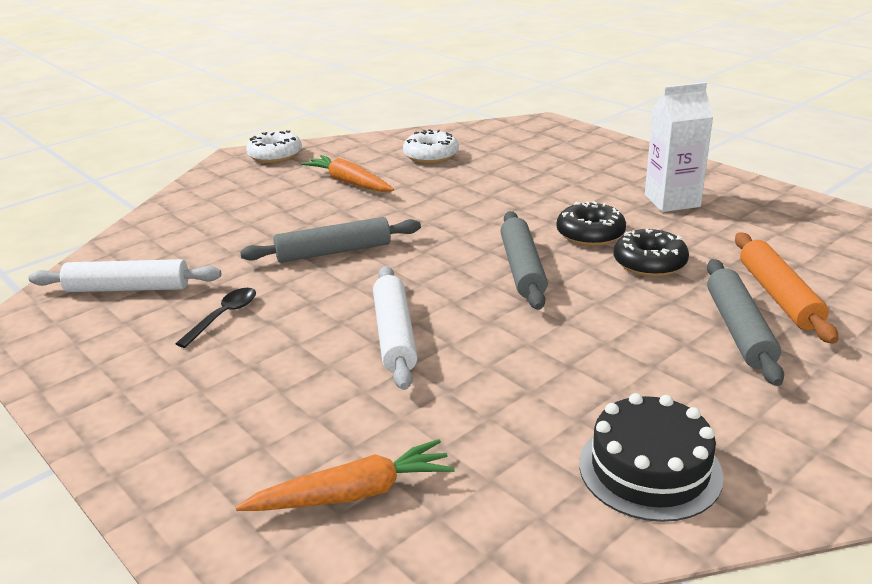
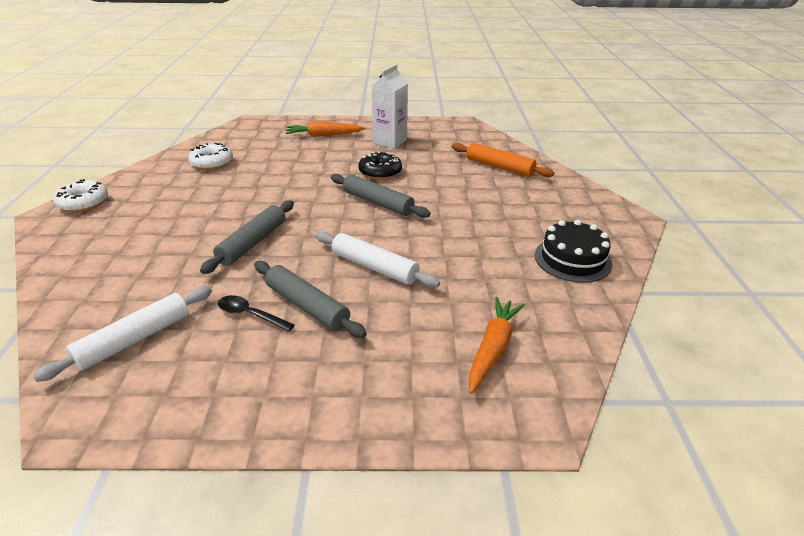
camera: 50 degrees left, 5 degrees up
(223, 316) = (250, 315): black spoon -> black spoon turned 45 degrees counterclockwise
(349, 182) = (183, 199): orange carrot -> orange carrot (324, 135)
(649, 263) = (429, 174): black donut -> none
(739, 329) = (509, 187): grey rolling pin -> grey rolling pin (307, 306)

